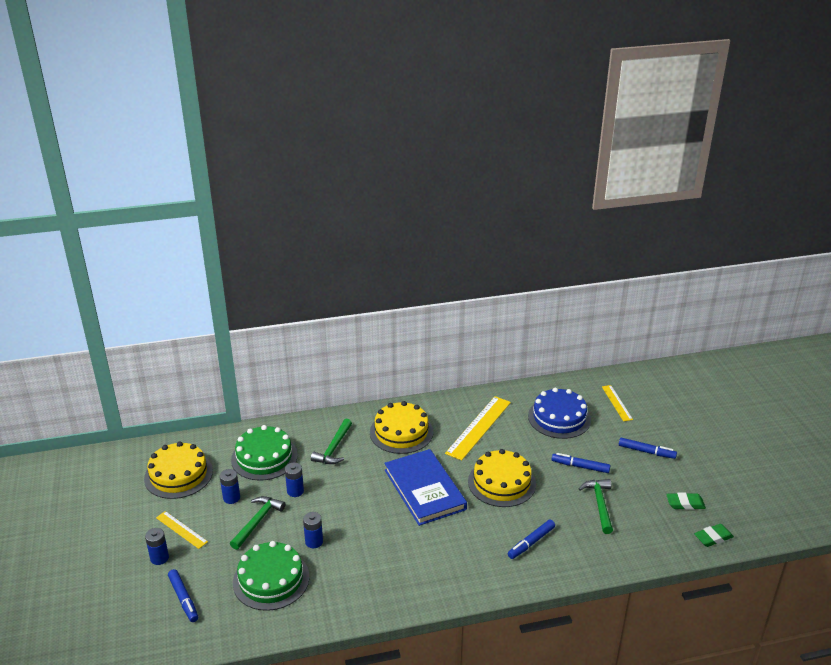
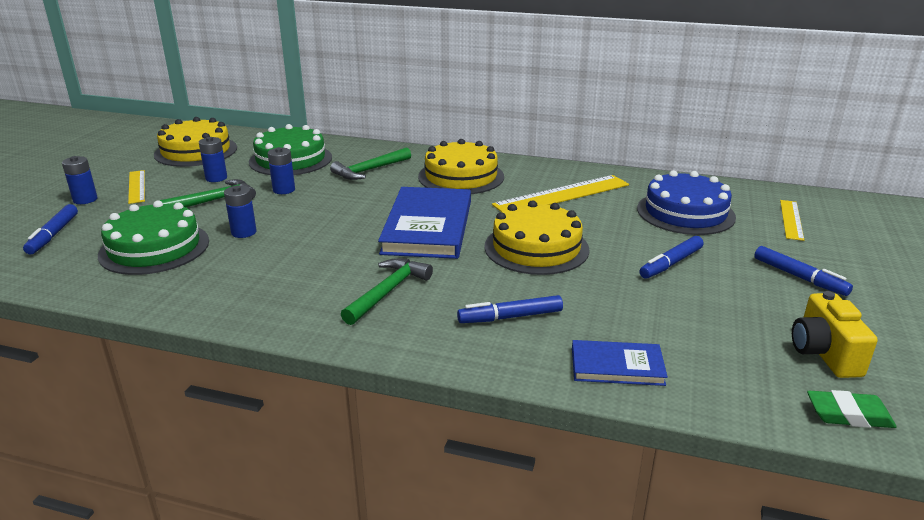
camera: 30 degrees right, 5 degrees down
(580, 466) = (671, 264): blue marker -> blue marker turned 90 degrees counterclockwise
(599, 505) = (663, 310): green hammer -> green hammer (387, 292)
(604, 553) = (617, 366): none -> blue book
(685, 503) = (824, 354): green eraser -> yellow camera

